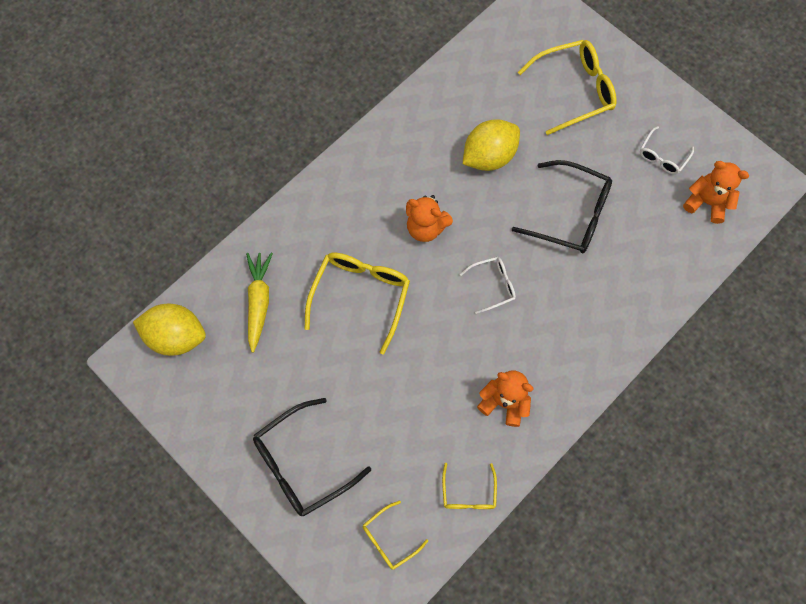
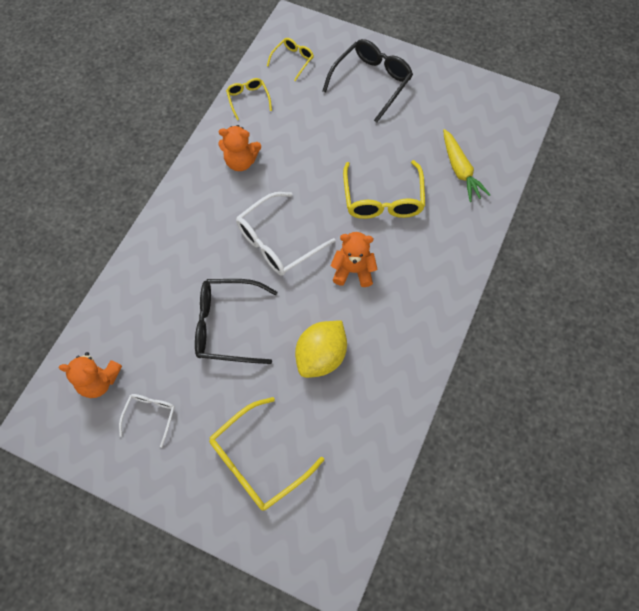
camera: 160 degrees right, 5 degrees down
(176, 336) = (506, 129): yellow lemon -> none
(492, 285) = (278, 242): white glasses -> white glasses, size x1.84

